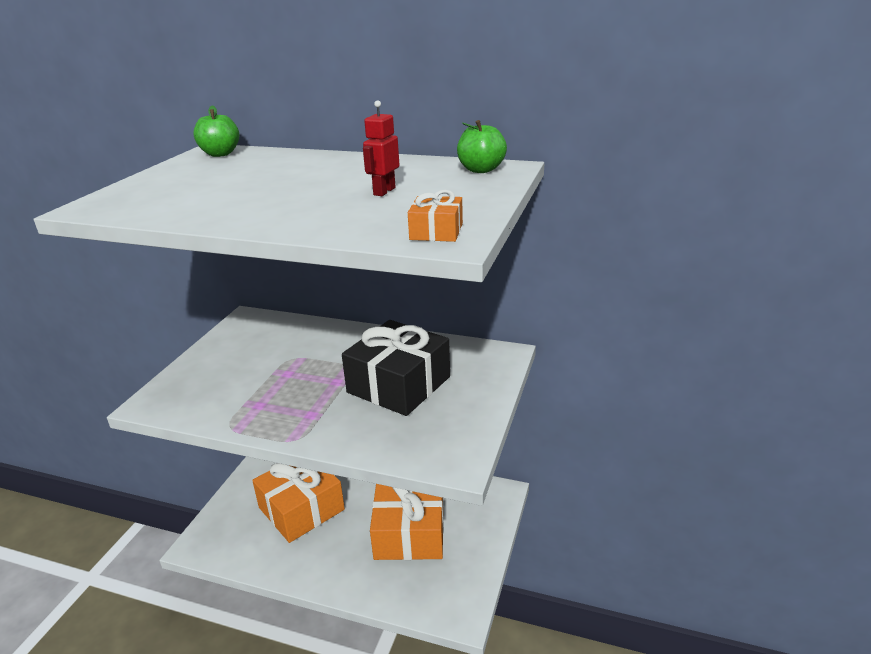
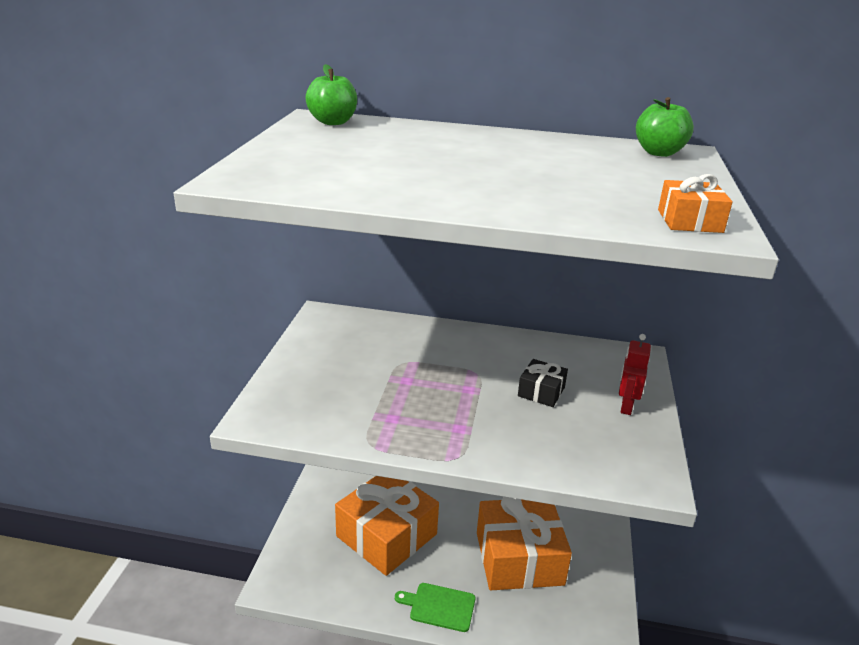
camera: 10 degrees left, 0 degrees up
(326, 571) = (439, 606): none -> green cutting board
(384, 191) = (578, 173): red robot -> red robot (626, 406)
(399, 384) = (541, 392): black gift -> black gift, size x0.44

